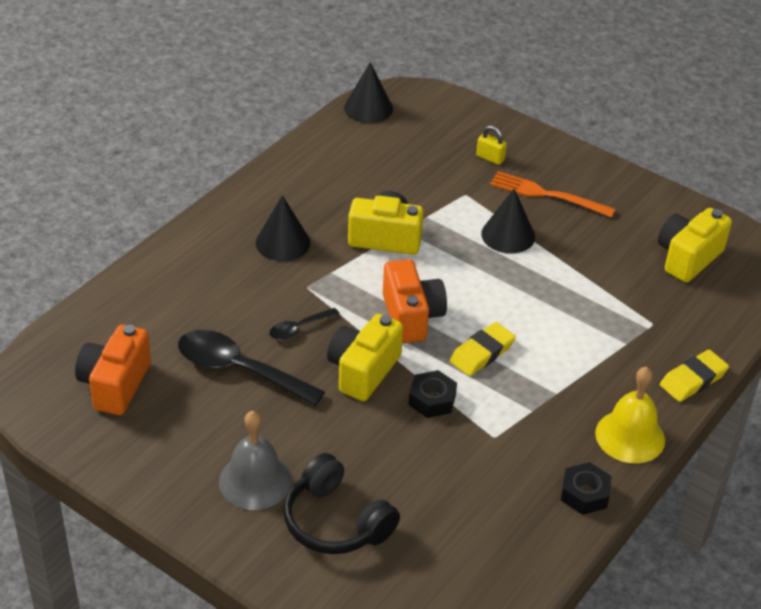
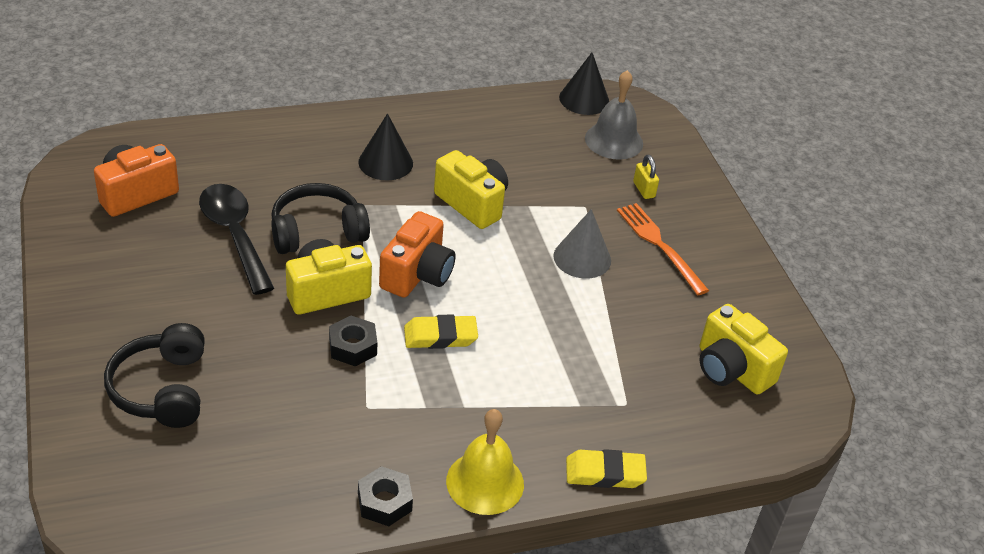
camera: 35 degrees right, 0 degrees up
(255, 481) = (143, 321): grey bell -> grey bell (614, 140)
(299, 328) = (317, 232): black spoon -> black headphones
(508, 235) = (582, 258): black cone -> grey cone
(687, 258) = (731, 369): yellow camera -> yellow camera turned 120 degrees counterclockwise

